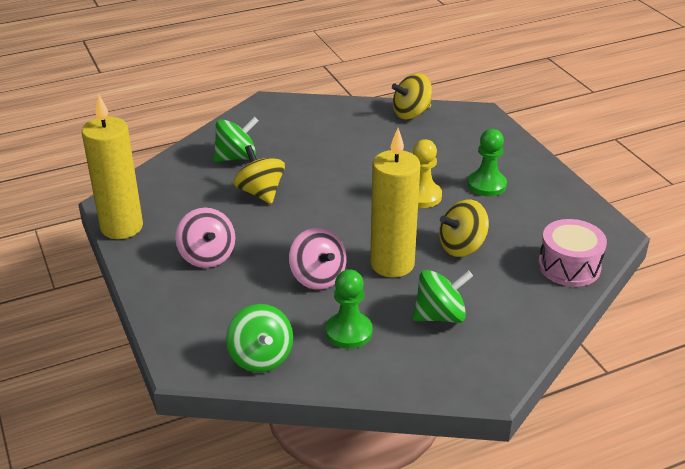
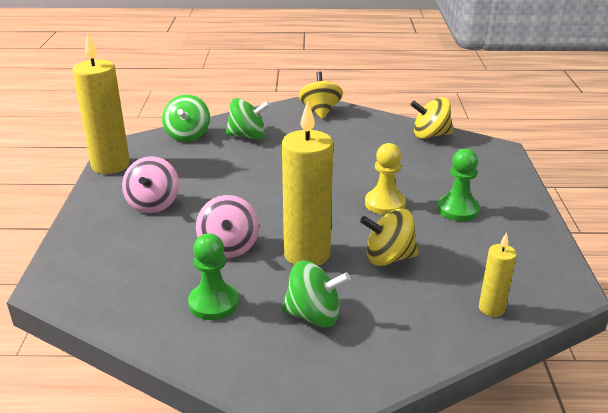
camera: 25 degrees right, 5 degrees down
(260, 192) = (242, 166): yellow spinning top -> yellow spinning top (320, 111)
(261, 357) = (116, 300): green spinning top -> green spinning top (187, 135)
(569, 266) = (491, 308): pink drum -> yellow candle

